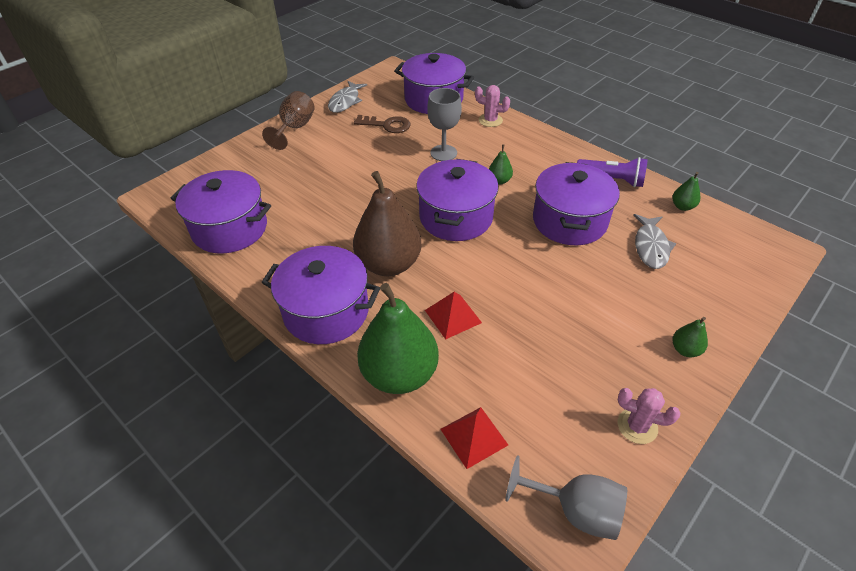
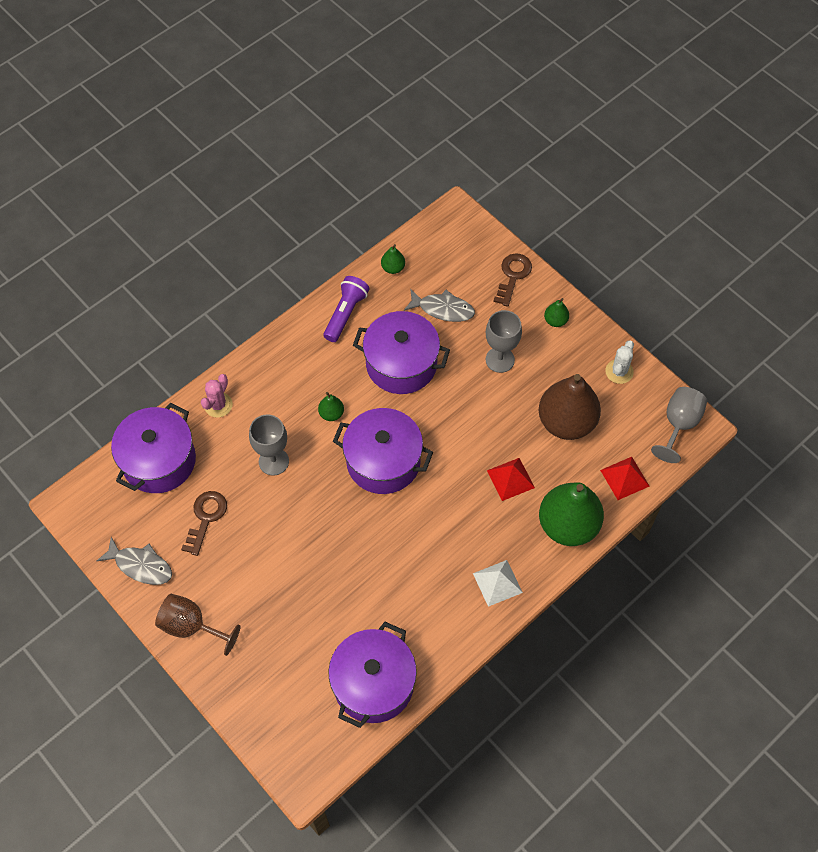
camera: 85 degrees left, 15 degrees up
(326, 311) = (497, 583): purple pot -> white pyramid
(389, 264) = (443, 527): brown pear -> brown pear (566, 422)
(605, 298) = (500, 360): none -> grey goblet
(637, 426) = (619, 371): pink cactus -> white cactus
(728, 304) = (513, 276): none -> brown key

